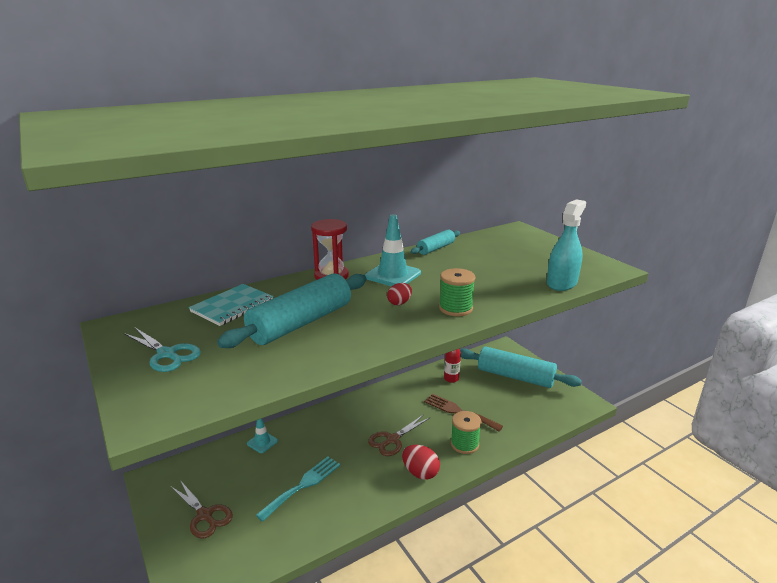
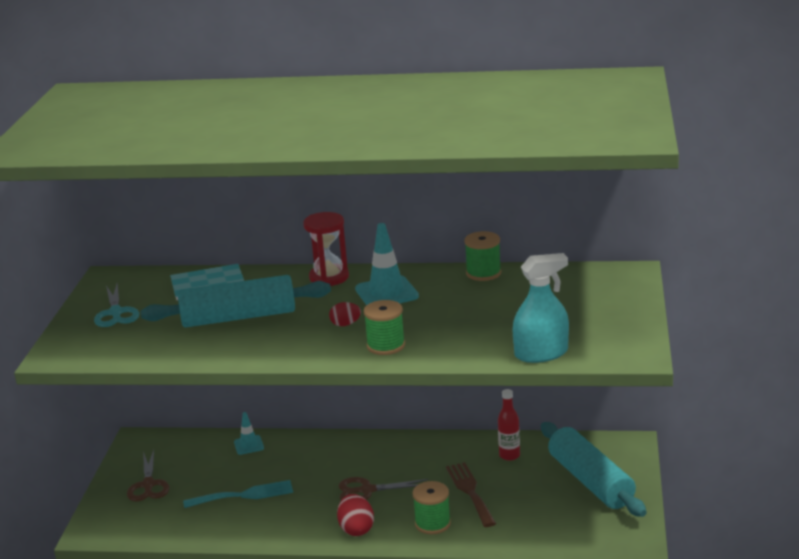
camera: 40 degrees right, 0 degrees up
(436, 248) = (483, 273): turquoise rolling pin -> green spool

